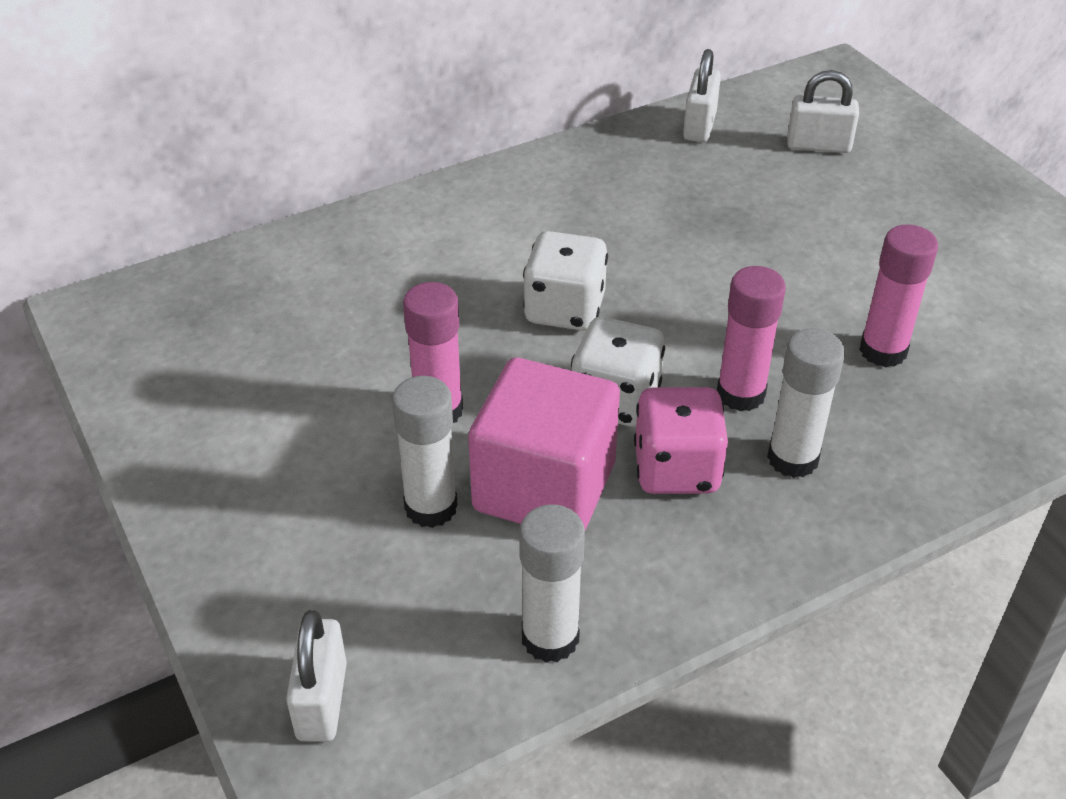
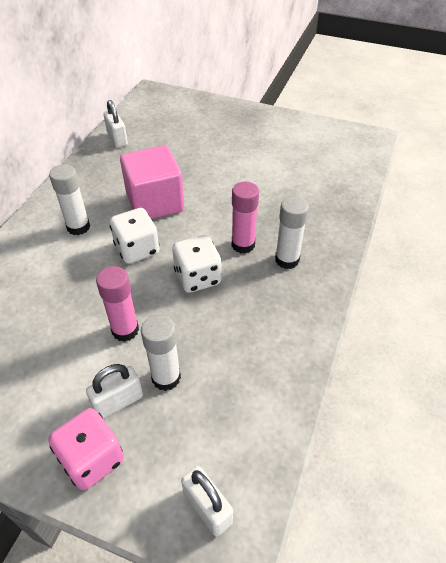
camera: 40 degrees left, 5 degrees up
(544, 487) = (206, 334): pink cube -> pink cube (155, 202)
(550, 638) = (273, 400): white glue stick -> white glue stick (78, 227)
(676, 469) = (250, 292): pink dice -> pink dice (92, 459)
(818, 145) = (173, 126): white padlock -> white padlock (118, 402)
(883, 351) = (276, 197): pink glue stick -> none

